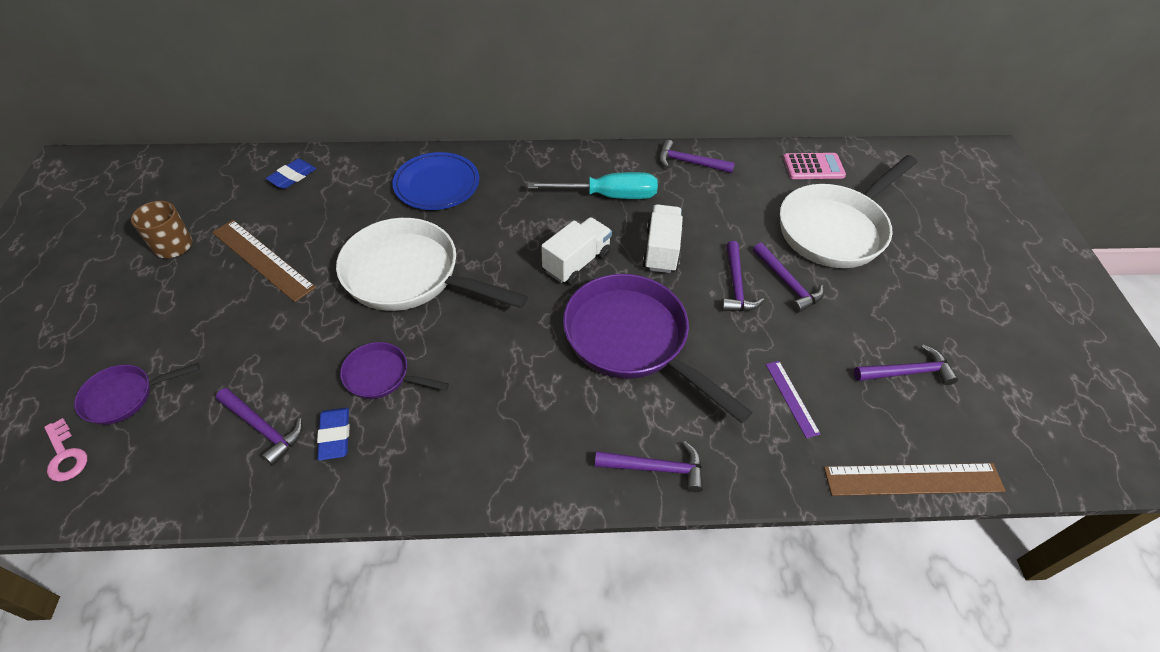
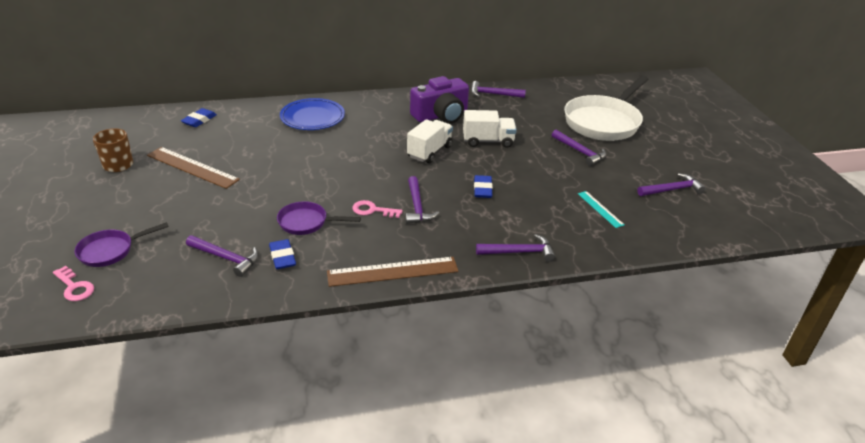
camera: 10 degrees left, 15 degrees down
(410, 276) = (309, 168): white pan -> none
(474, 363) = (373, 210): none -> pink key
(608, 196) = (441, 115): turquoise screwdriver -> purple camera
(632, 341) = (482, 189): purple pan -> blue eraser
(661, 250) = (488, 141): white truck -> white truck turned 90 degrees clockwise
(736, 285) = (545, 155): purple hammer -> purple hammer (417, 206)
(792, 398) = (600, 209): purple ruler -> turquoise ruler
(813, 167) = (579, 91): pink calculator -> none
(913, 479) = (691, 241): brown ruler -> brown ruler (392, 271)

